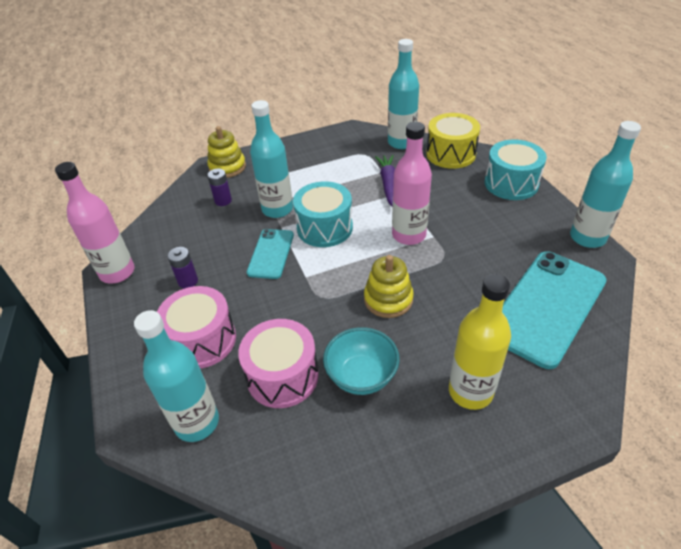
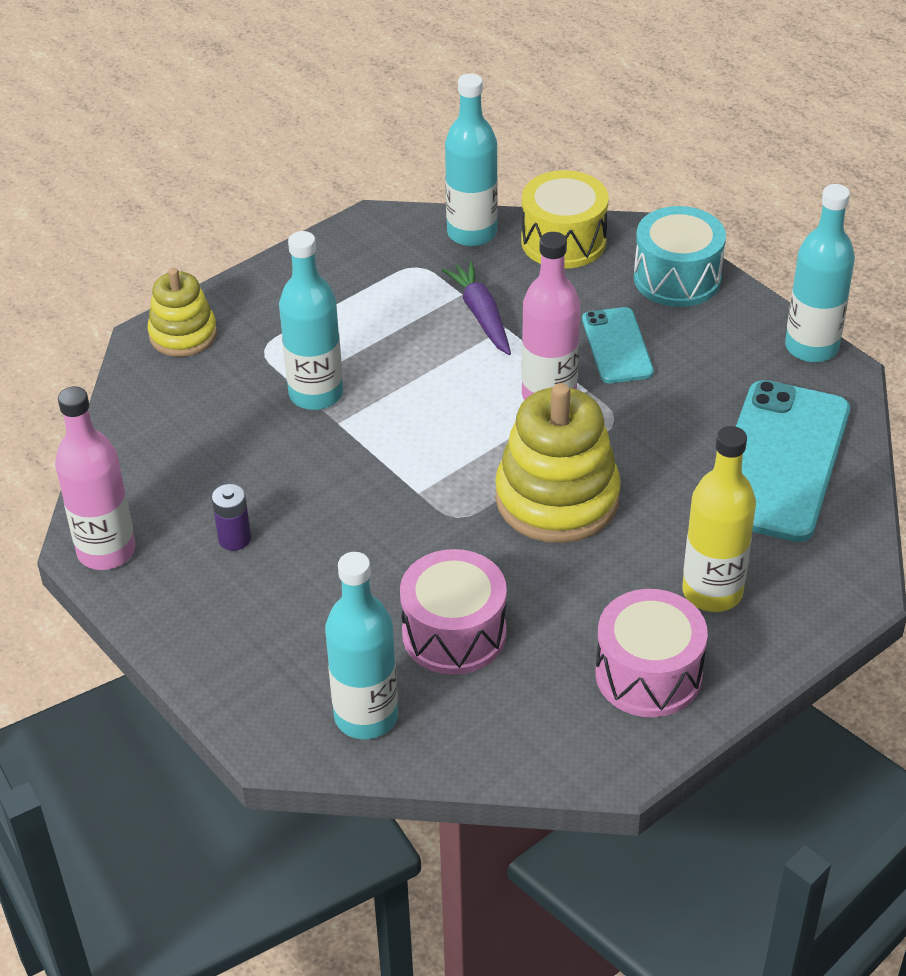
camera: 20 degrees left, 0 degrees up
(202, 340) = (310, 615): pink drum -> pink drum (648, 674)
(223, 201) = (212, 397): purple battery -> none
(271, 253) = (344, 469): turquoise phone -> turquoise phone (617, 346)
(324, 228) = (410, 410): turquoise drum -> none
(361, 376) = (563, 608): turquoise bowl -> none
(388, 299) = (557, 498): yellow stacking toy -> yellow stacking toy, size x1.66

